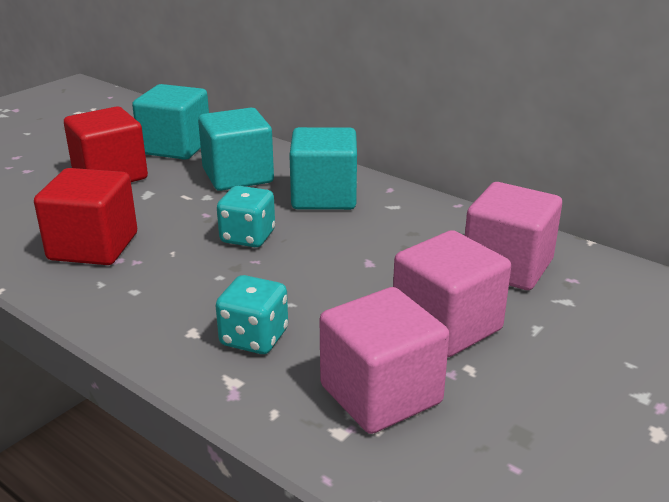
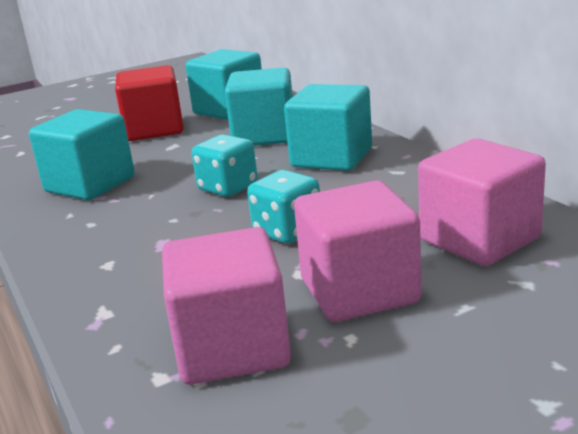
camera: 25 degrees right, 5 degrees down
(93, 246) = (90, 184): red cube -> turquoise cube
(254, 338) = (156, 276): turquoise dice -> turquoise dice (287, 231)

